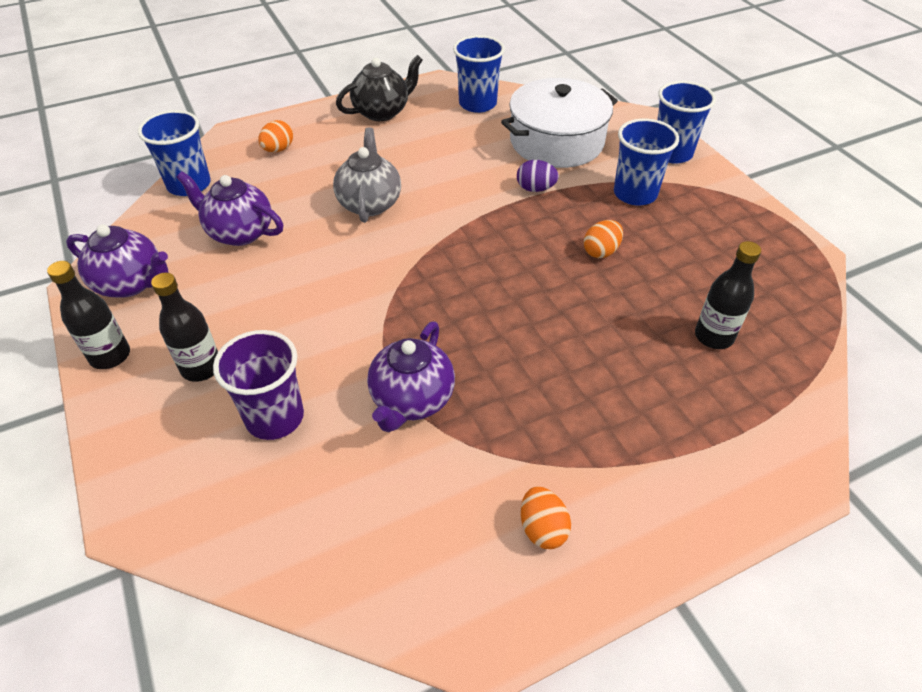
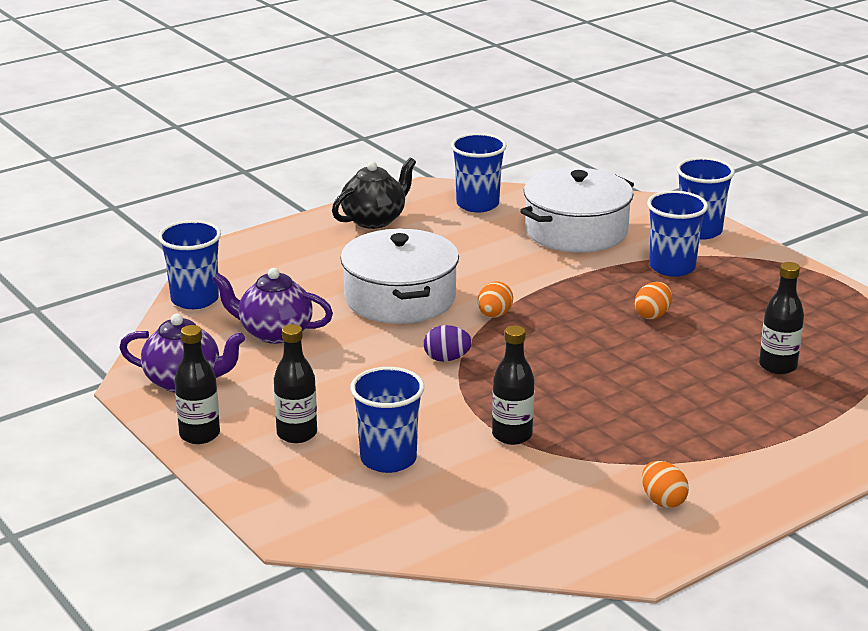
camera: 10 degrees left, 20 degrees down
(275, 417) = (388, 459): purple cup -> blue cup
(278, 149) = (276, 262): orange egg -> orange egg (494, 315)
(369, 203) = (400, 298): grey teapot -> white pot
(411, 400) = (512, 435): purple teapot -> black bottle
(535, 189) = (569, 272): purple egg -> purple egg (447, 359)

